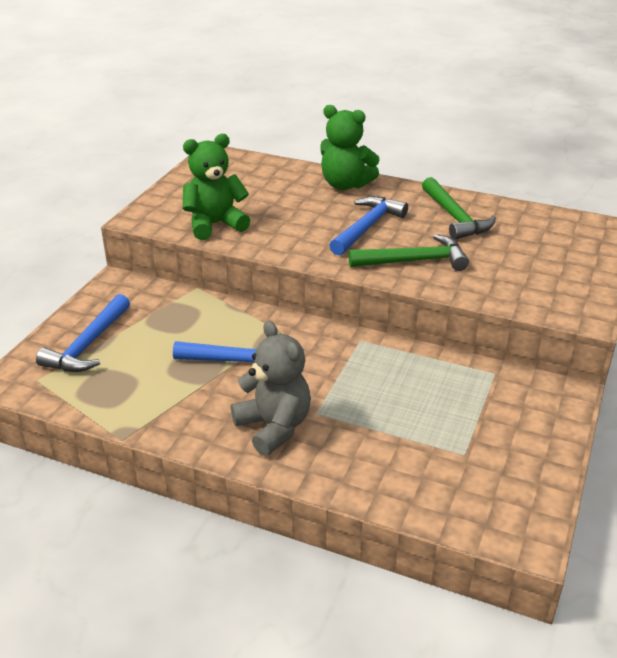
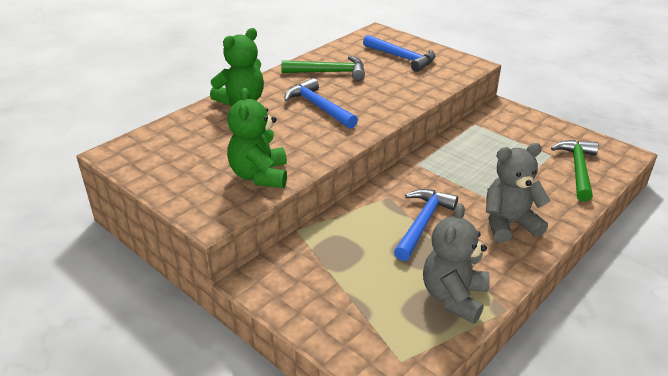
camera: 70 degrees left, 0 degrees up
(88, 345) = (356, 316): blue hammer -> blue hammer (401, 58)
(130, 400) = (454, 297): none -> grey teddy bear
(414, 261) = (380, 100): green hammer -> green hammer (578, 169)

